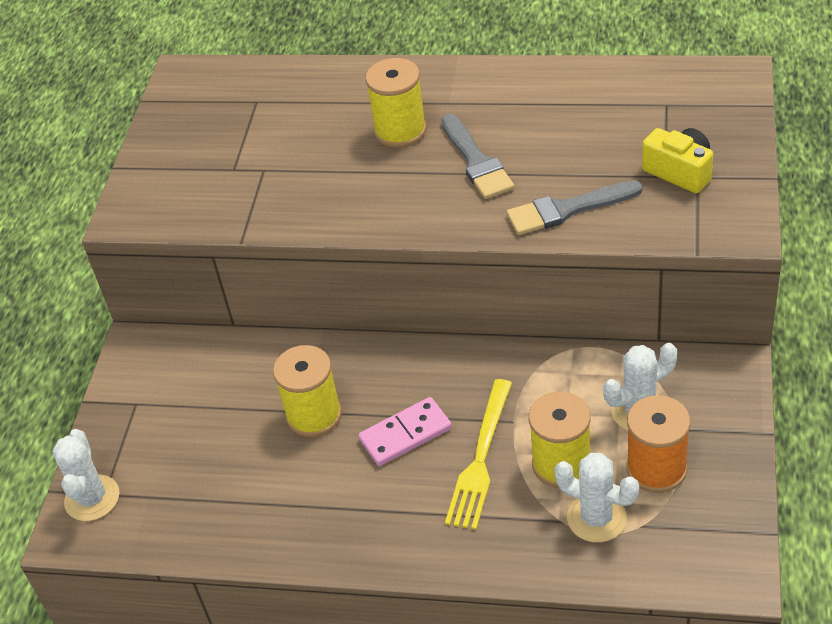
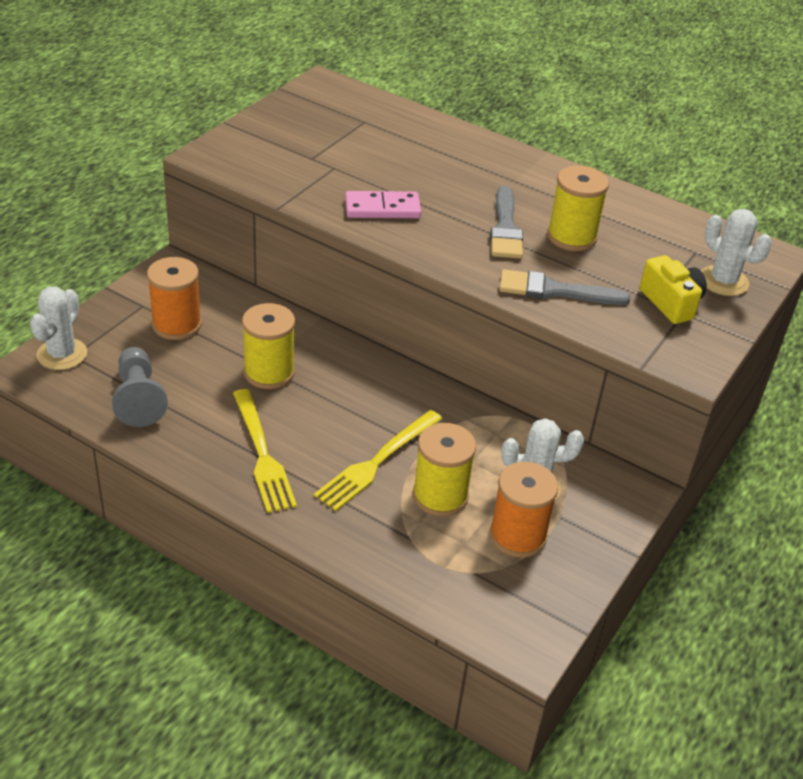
camera: 15 degrees right, 5 degrees down
(186, 408) = (177, 325): none -> orange spool
(205, 508) = (139, 398): none -> grey pawn
(367, 506) = (262, 454): none -> yellow fork
(400, 131) = (460, 184): yellow spool -> yellow spool (571, 237)
(405, 434) = (330, 417): pink domino -> pink domino (382, 208)
(596, 518) = (440, 549): white cactus -> white cactus (723, 281)

